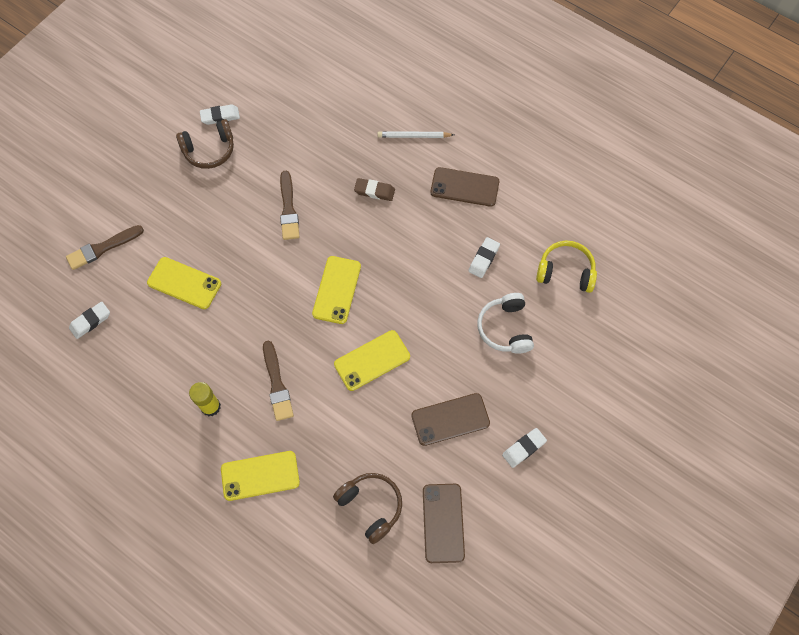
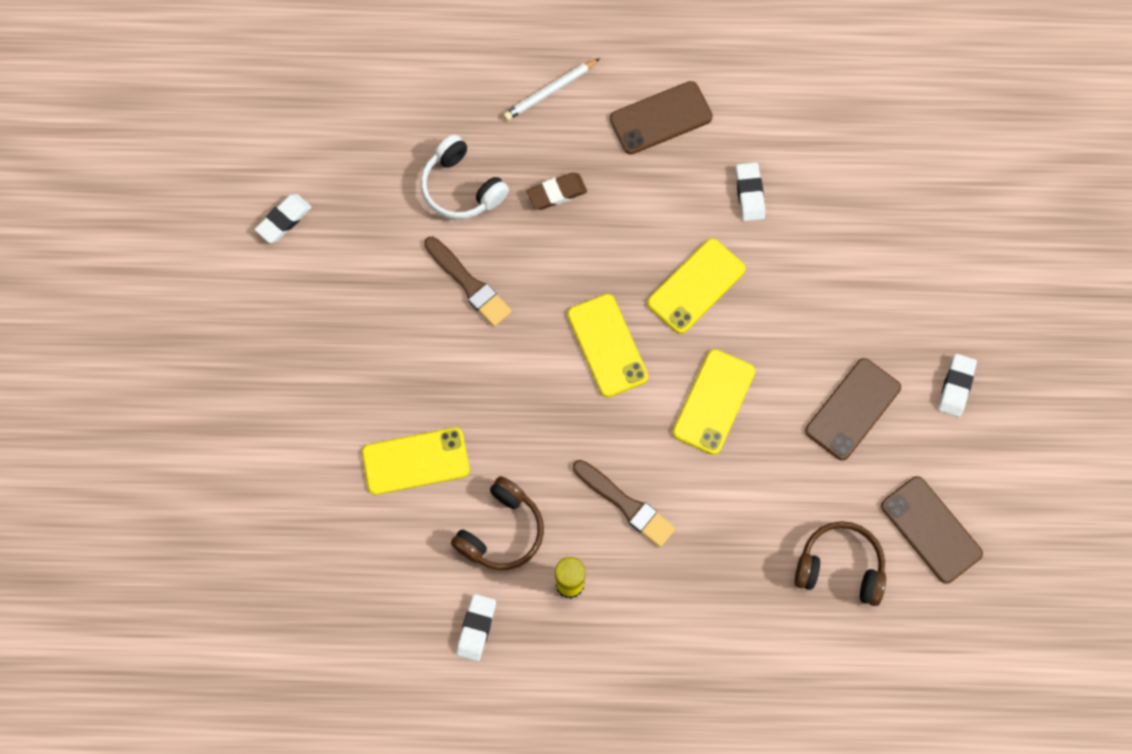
camera: 35 degrees left, 5 degrees up
(90, 321) = (338, 585): white eraser -> white eraser (476, 628)
(102, 248) = (275, 487): brown brush -> none
(209, 150) = (307, 273): brown headphones -> brown headphones (501, 531)
(260, 475) = (690, 621): yellow phone -> yellow phone (696, 286)
(505, 328) = (835, 261): white headphones -> white headphones (461, 188)
(565, 271) = (853, 148): yellow headphones -> none

